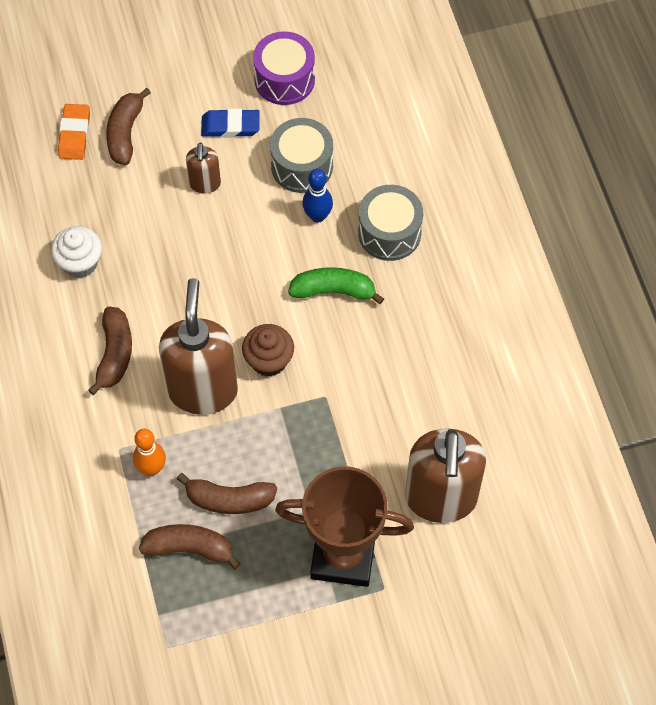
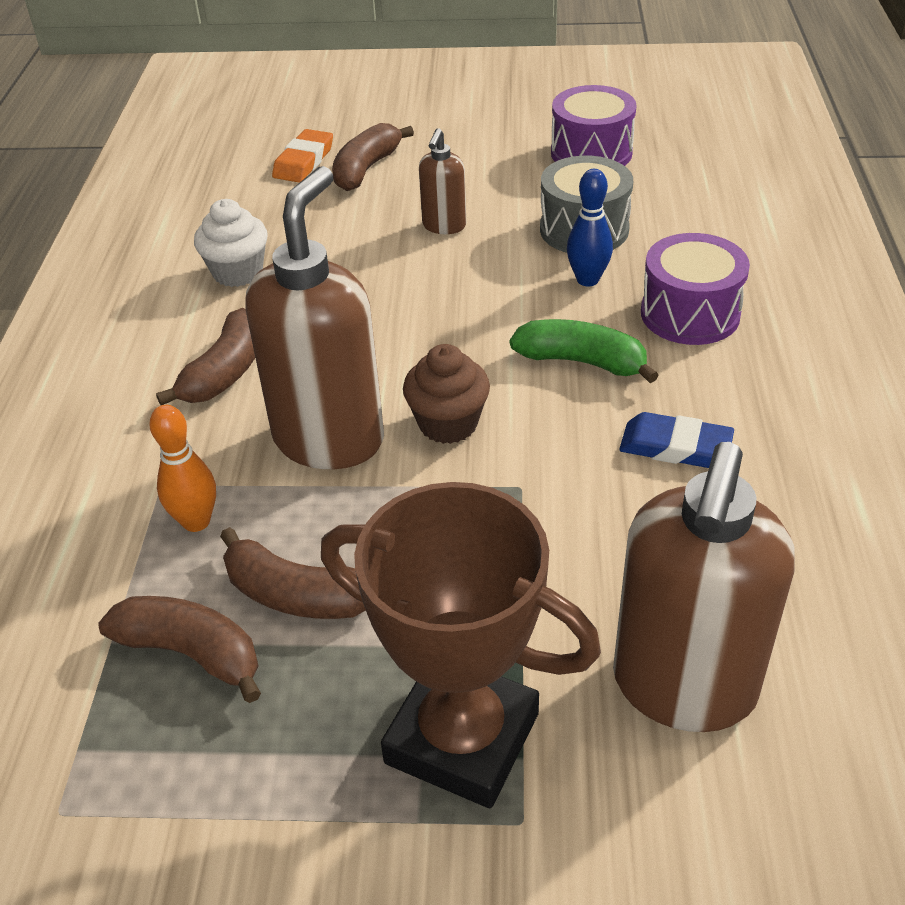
camera: 20 degrees right, 20 degrees down
(230, 126) = (503, 181): blue eraser -> blue eraser (675, 446)
(389, 233) = (690, 314): grey drum -> purple drum

